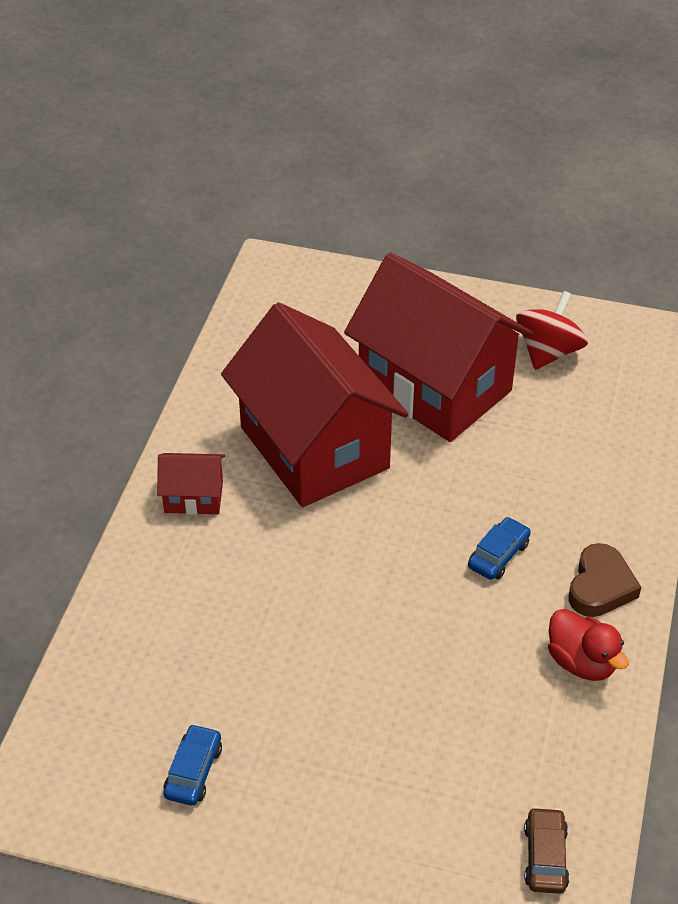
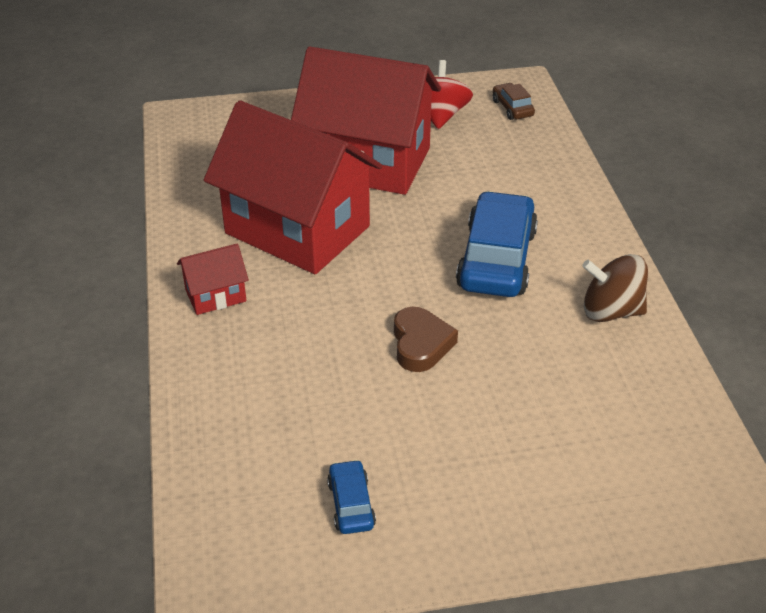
camera: 25 degrees left, 5 degrees down
(498, 555) = (496, 259): blue car -> blue car, size x2.14
(545, 856) = (682, 457): brown car -> brown car (512, 108)
(581, 662) = (611, 311): red duck -> brown spinning top
(600, 586) = (587, 256): brown heart -> brown heart (421, 344)

